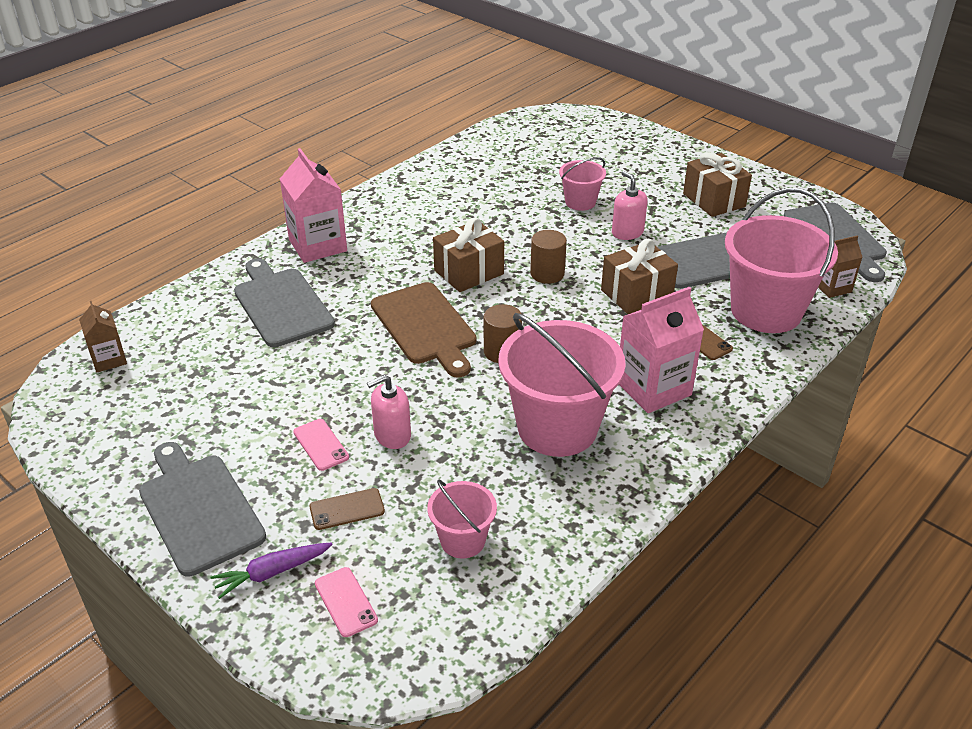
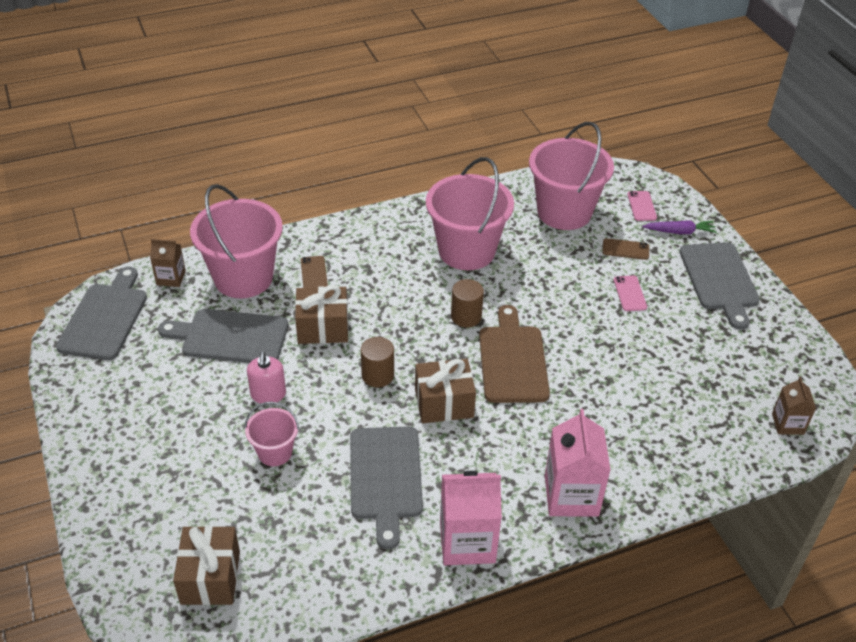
camera: 155 degrees left, 5 degrees up
(281, 304) = (628, 430): grey cutting board -> grey cutting board (386, 477)
(392, 435) = (578, 283): pink soap dispenser -> none
(462, 540) = (564, 212): pink bucket -> pink bucket, size x1.99
(653, 388) = (382, 253): pink carton -> pink carton (467, 542)
(714, 200) = (149, 402): brown gift -> brown gift (210, 577)

